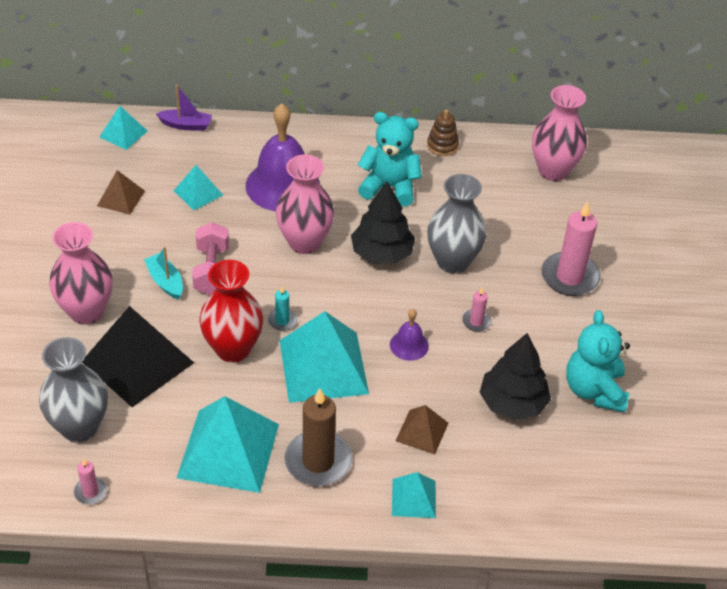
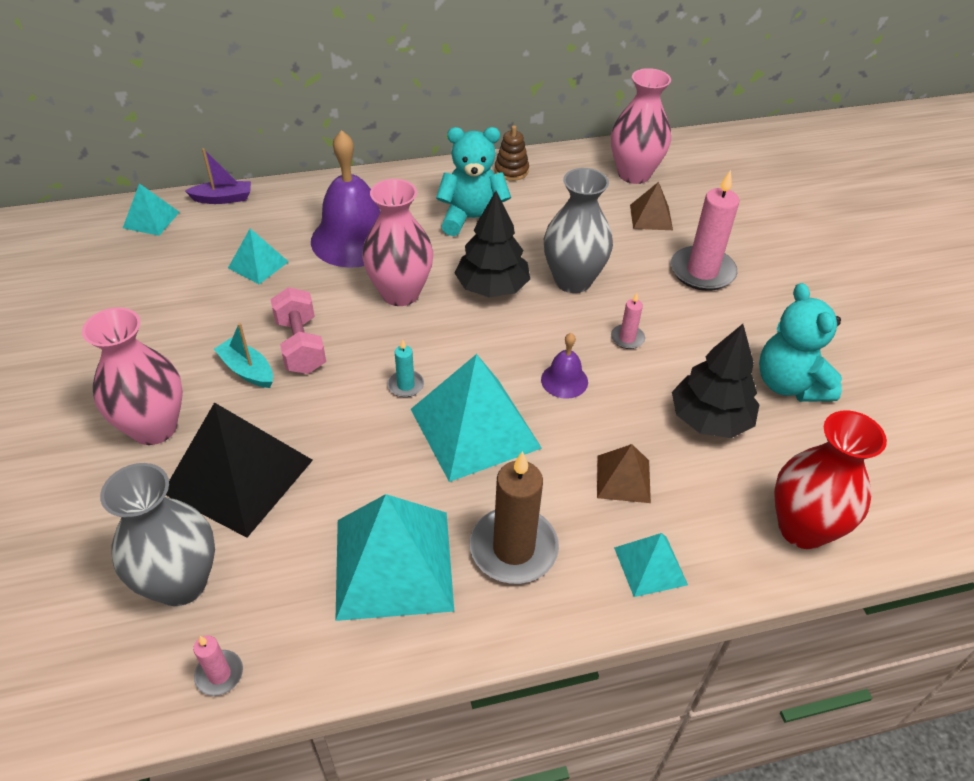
camera: 15 degrees left, 0 degrees up
(121, 198) = (166, 288): brown pyramid -> brown pyramid (651, 217)
(233, 349) = (356, 432): red vase -> red vase (802, 528)

